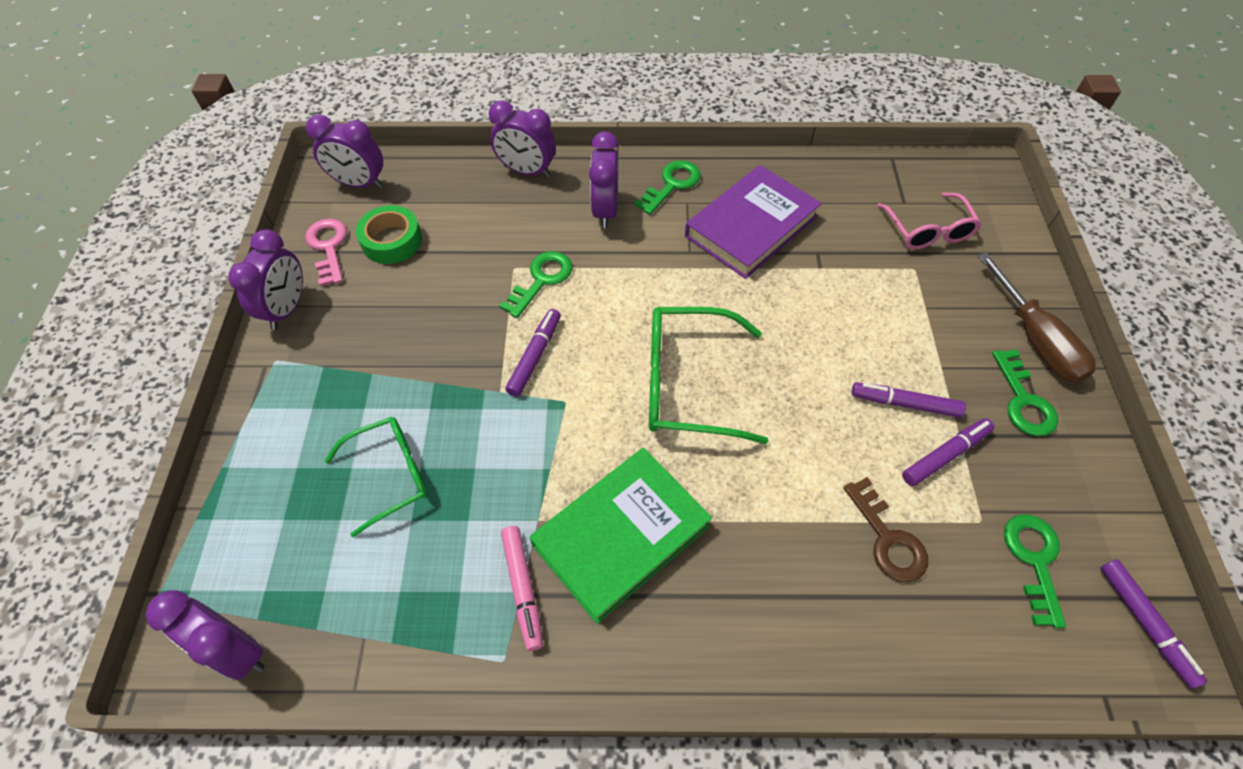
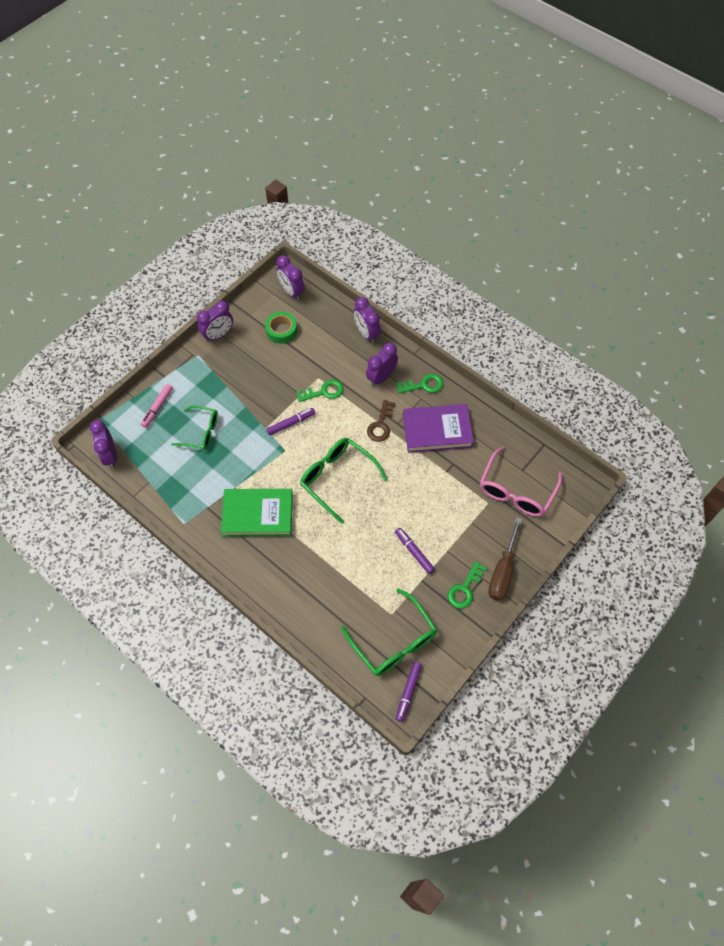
camera: 40 degrees right, 5 degrees up
(328, 247) = (255, 316): pink key -> none
(523, 589) = (210, 506): pink marker -> pink marker (157, 408)
(887, 539) = (349, 591): brown key -> brown key (380, 425)
(928, 231) = (516, 491): pink glasses -> pink glasses, size x1.52
(945, 455) = (406, 582): purple marker -> none
(1034, 560) = (394, 641): green key -> green glasses

